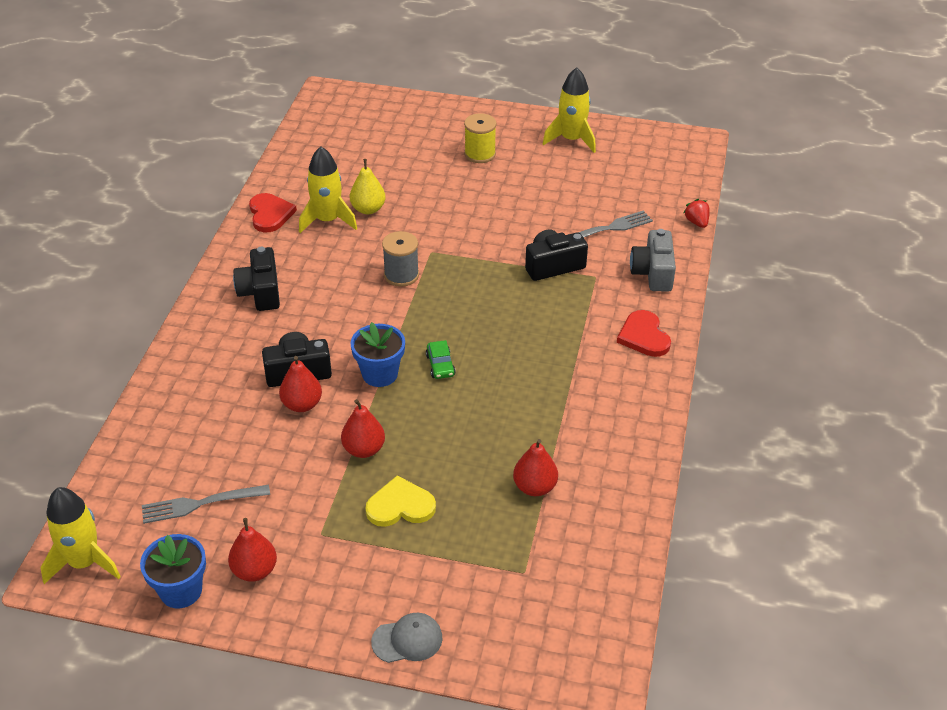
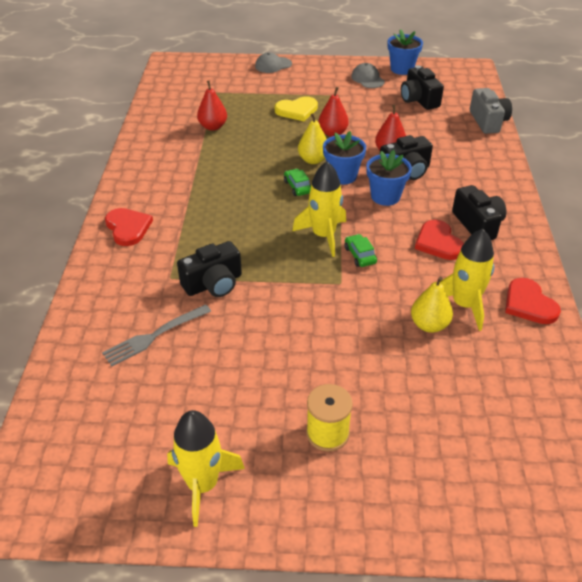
camera: 170 degrees right, 0 degrees up
(84, 562) = (463, 73): yellow rocket -> yellow rocket (323, 236)
(201, 504) = (419, 99): grey fork -> black camera
(255, 570) = (367, 79): red pear -> grey cap
(315, 278) = (438, 242): none -> red heart
(341, 338) = (385, 196): none -> blue flower pot
(401, 275) = (360, 255): grey spool -> green car
(408, 404) = (313, 160): none -> yellow pear
(653, 273) = (111, 289): grey camera -> grey camera (488, 121)
(696, 222) = (49, 359): red strawberry -> none

